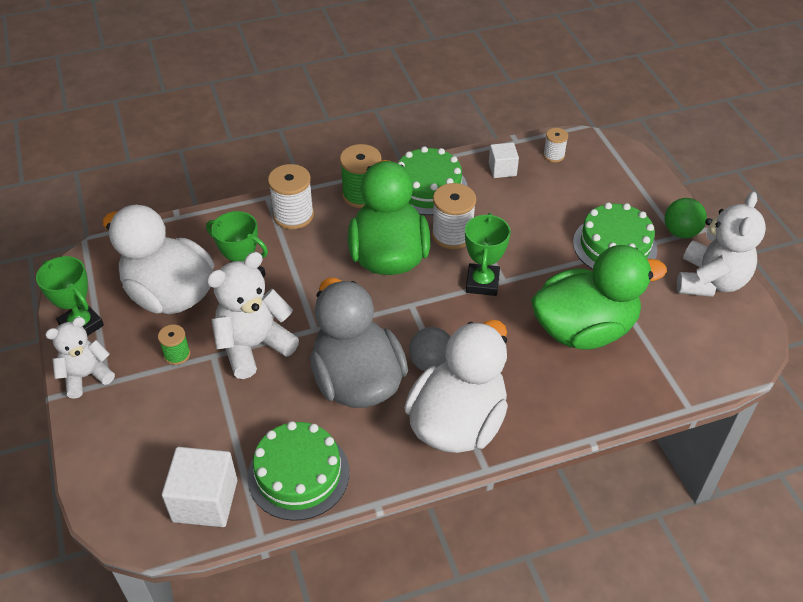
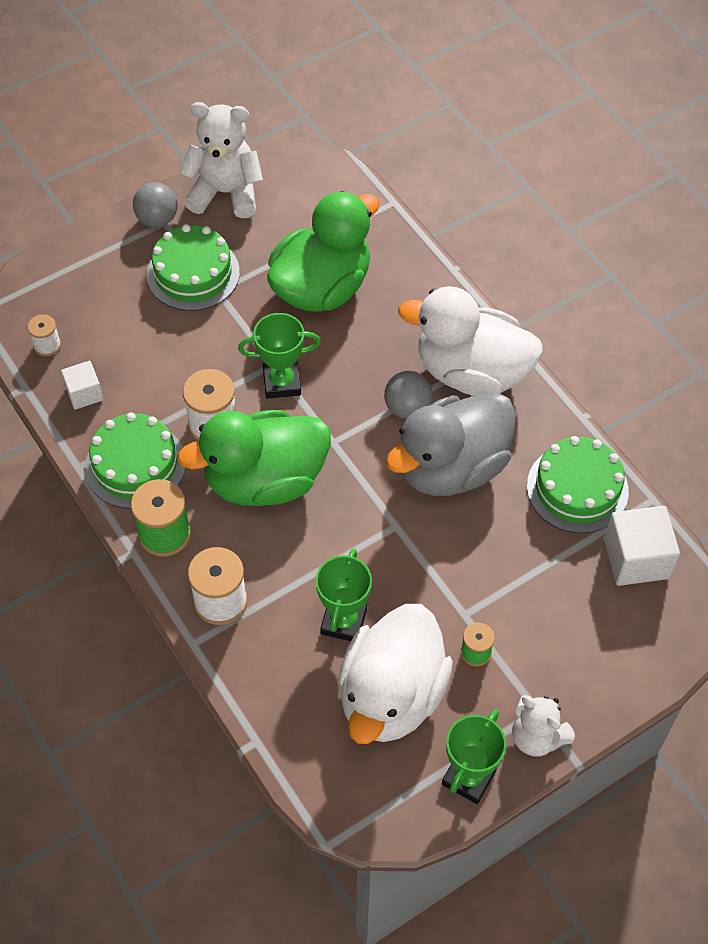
camera: 105 degrees left, 10 degrees up
(254, 346) = (438, 578): white teddy bear -> none
(584, 329) = (322, 288): green duck -> green duck turned 75 degrees clockwise
(680, 232) = (157, 219): green ball -> grey ball

